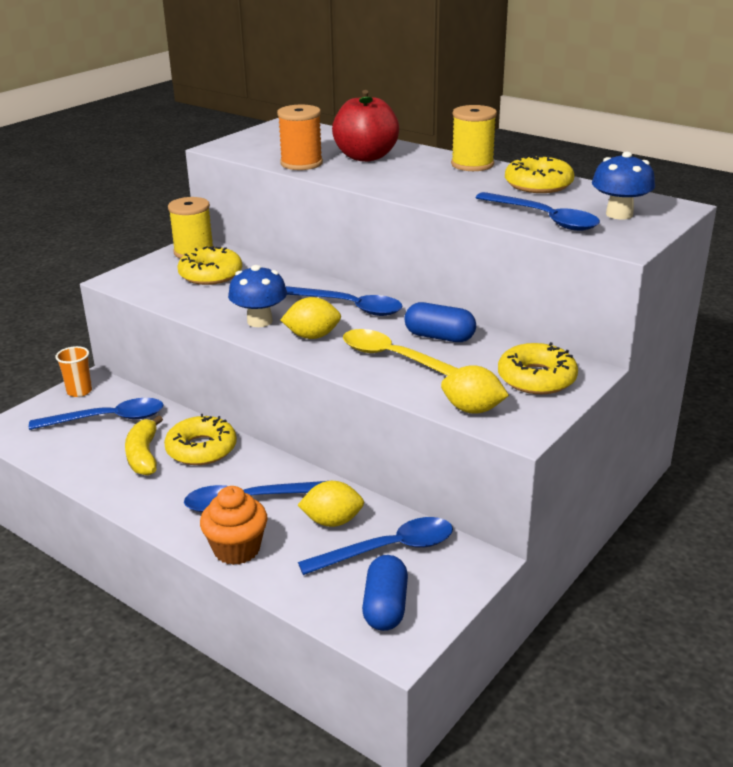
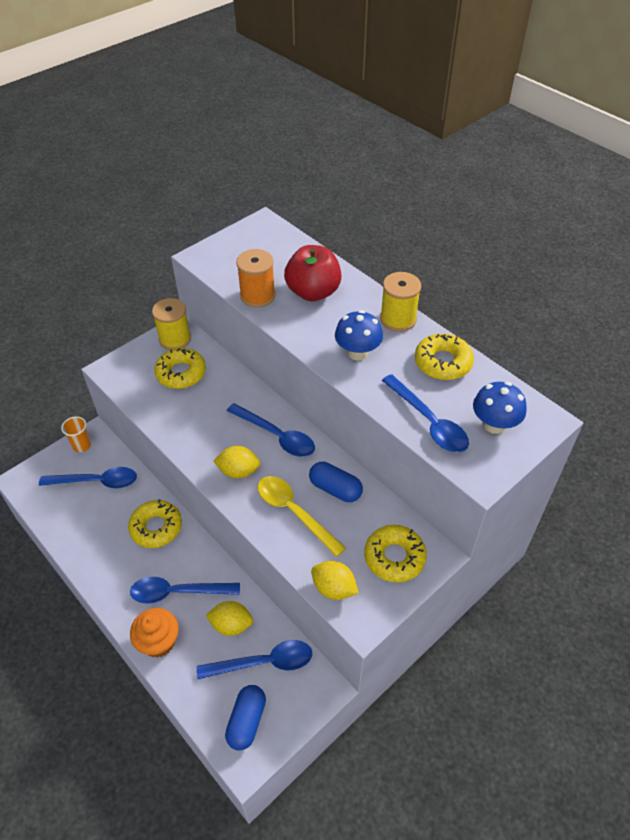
camera: 10 degrees right, 20 degrees up
(143, 455) = (114, 527): yellow banana -> none
(259, 321) = (204, 444): blue mushroom -> blue mushroom (357, 352)

